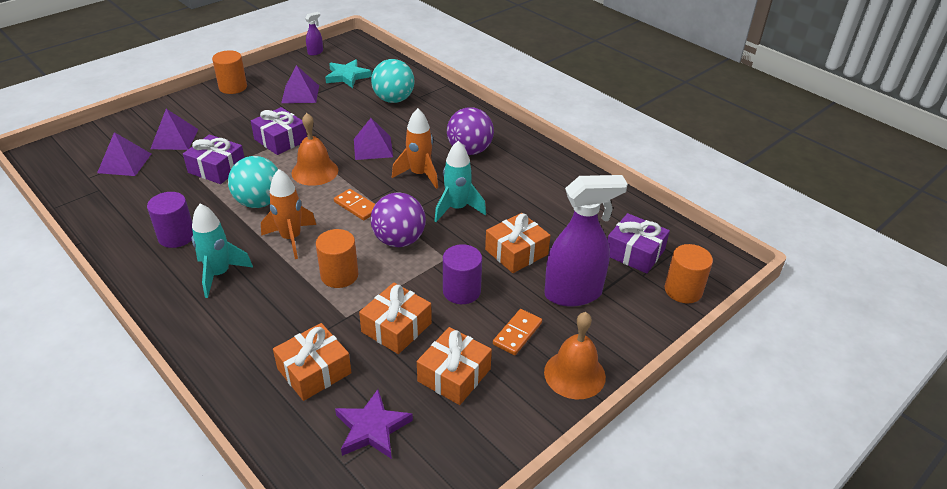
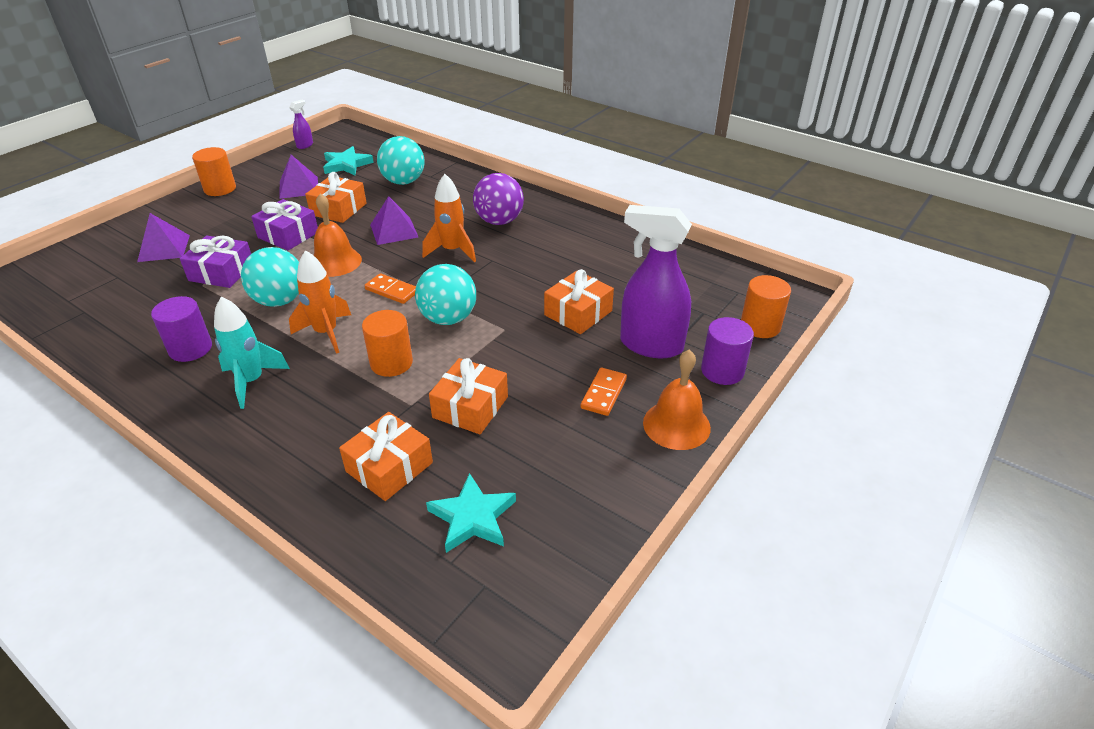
camera: 10 degrees left, 0 degrees up
(124, 163) = (109, 280): purple pyramid -> none
(372, 428) = (472, 517): purple star -> turquoise star
(399, 240) = (448, 318): purple ball -> turquoise ball
(454, 375) = (548, 446): orange gift -> orange gift (338, 209)
(457, 209) = (502, 279): turquoise rocket -> none
(461, 291) = (531, 360): purple cylinder -> purple cylinder (722, 371)
(573, 293) = (650, 345): purple spray bottle -> purple spray bottle turned 135 degrees counterclockwise
(634, 252) = (700, 297): purple gift -> none

